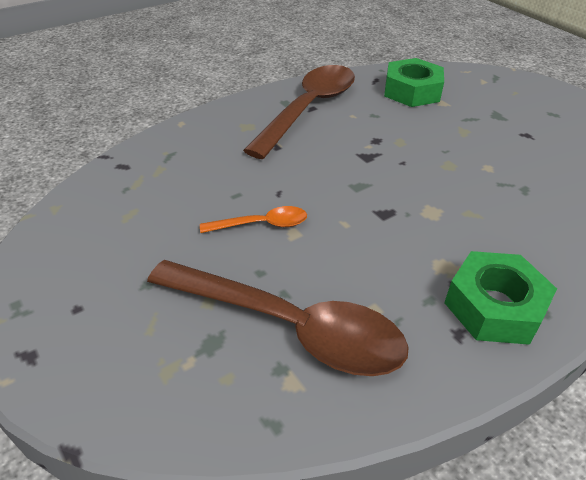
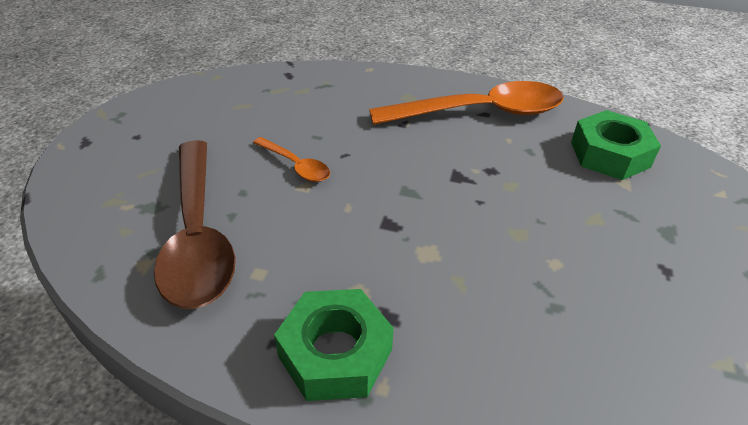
camera: 50 degrees right, 0 degrees up
(308, 109) = (479, 113): brown spoon -> orange spoon

